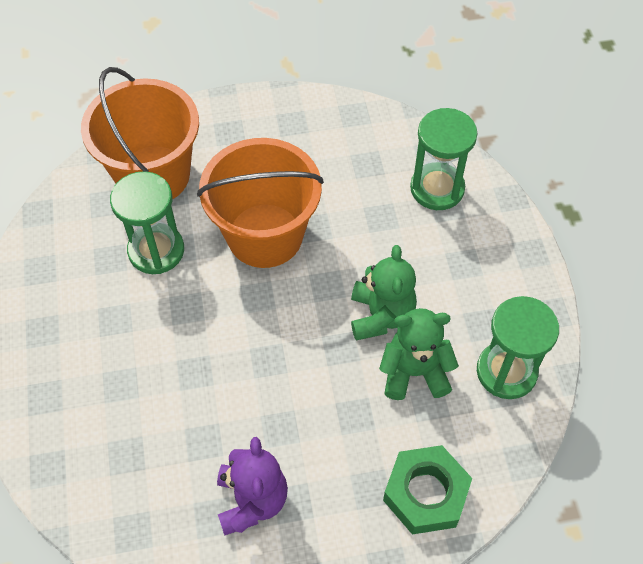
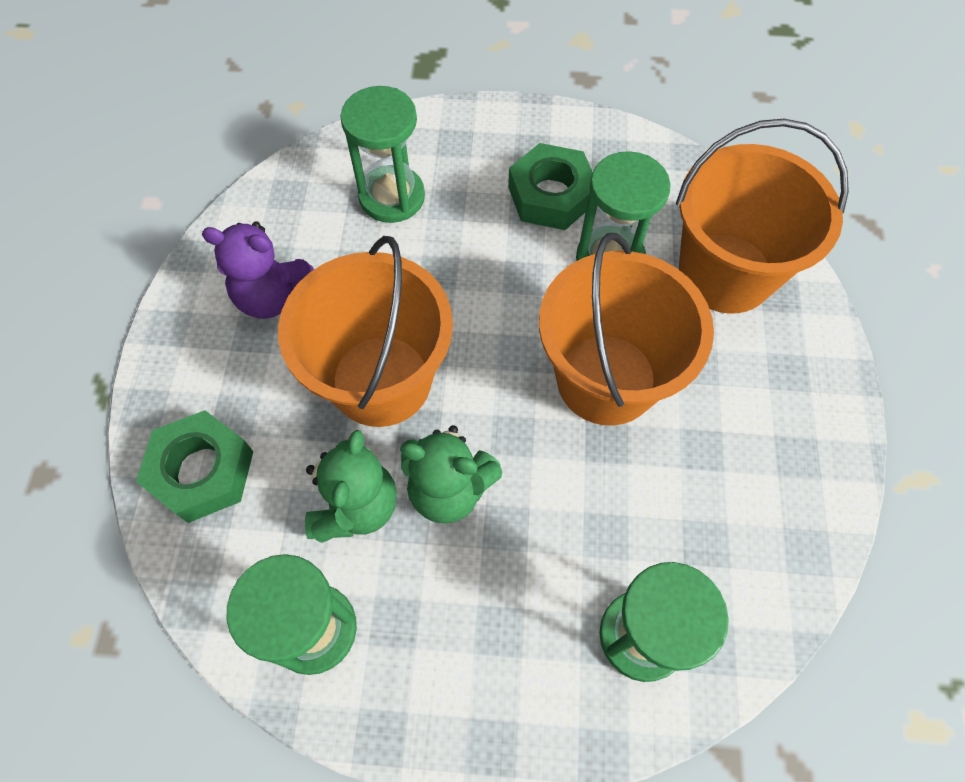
camera: 105 degrees right, 5 degrees up
(96, 304) = (551, 195): none -> green nut
(120, 433) = (392, 197): none -> green hourglass
(308, 386) = (381, 380): none -> orange bucket

